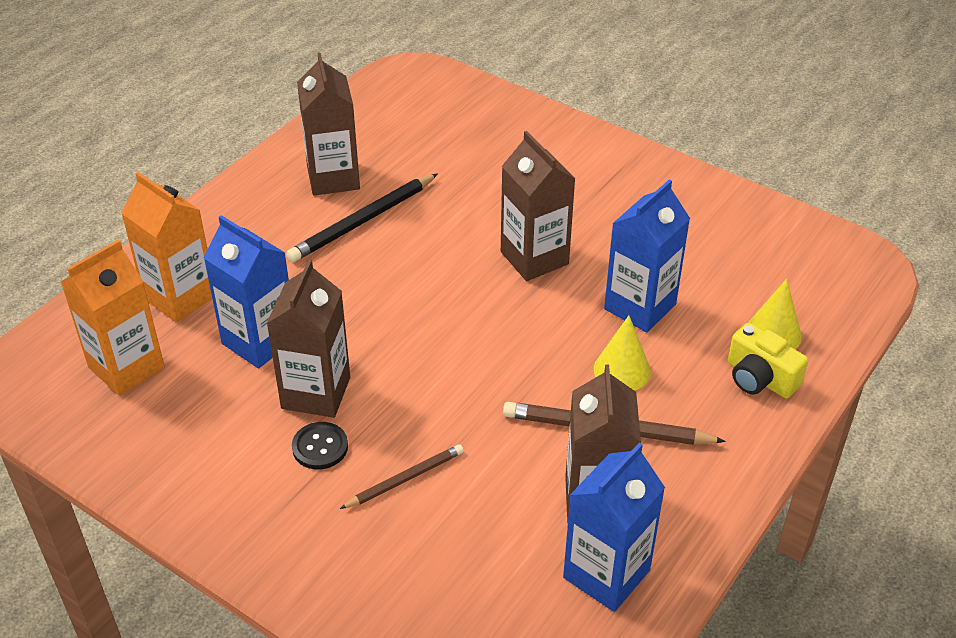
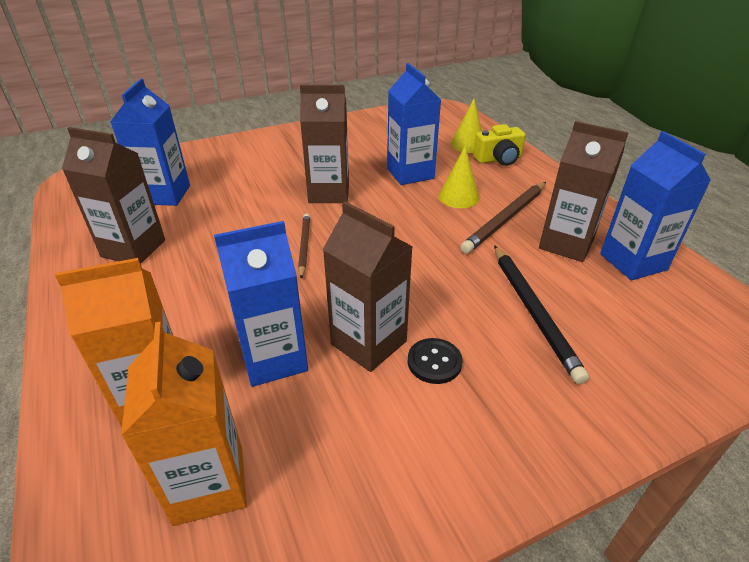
camera: 60 degrees left, 5 degrees down
(363, 221) = (202, 250): black pencil -> black pencil (533, 311)
(405, 479) = (500, 324): brown pencil -> brown pencil (304, 246)
(429, 144) = (165, 195): none -> blue carton

